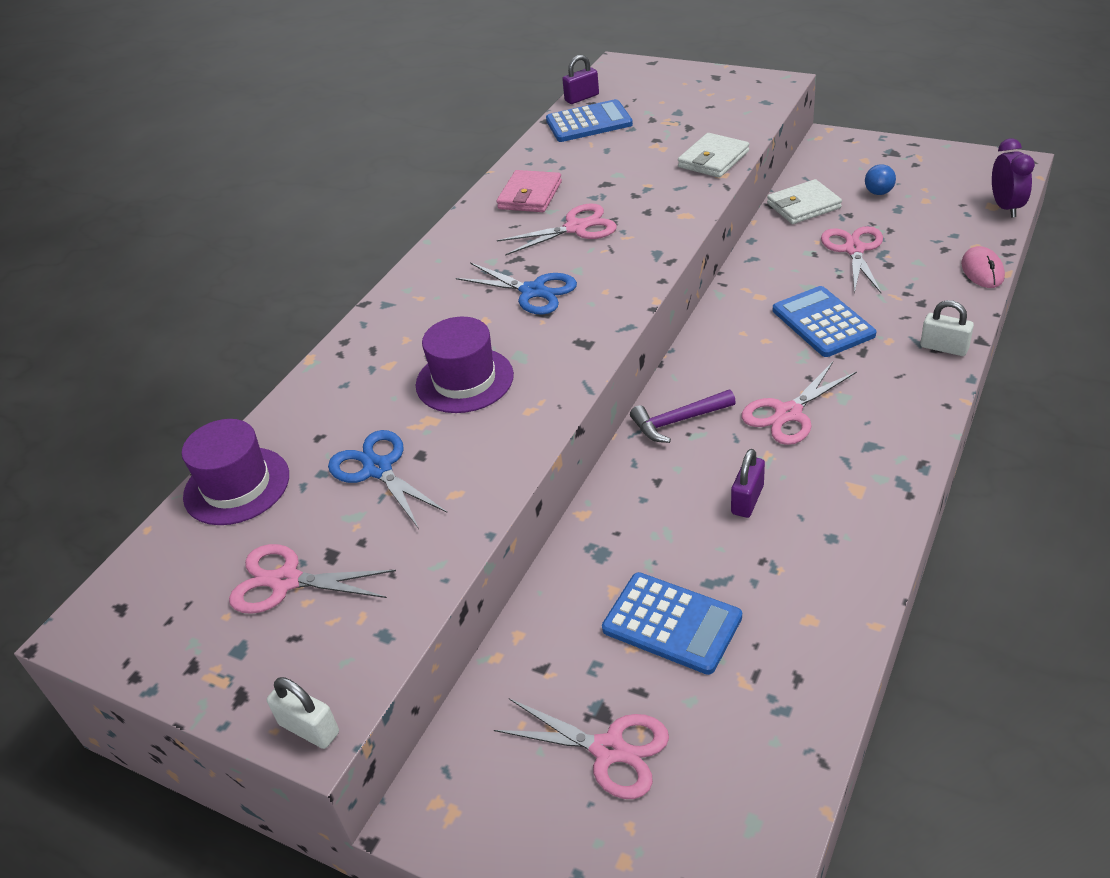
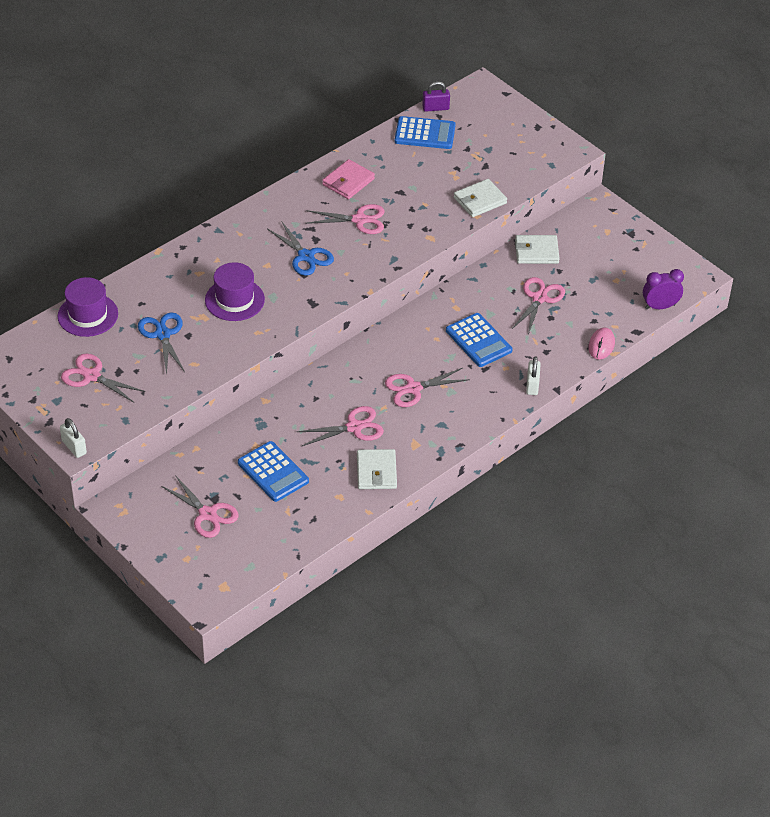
camera: 15 degrees right, 5 degrees up
(678, 421) = (350, 368): purple hammer -> none
(747, 500) = (354, 427): purple padlock -> pink scissors
(823, 322) = (478, 341): blue calculator -> blue calculator turned 150 degrees clockwise
(835, 554) = (376, 472): none -> white wallet
(878, 192) = (592, 261): blue ball -> none
(944, 347) = (532, 385): white padlock -> white padlock turned 45 degrees clockwise
(1006, 207) = (660, 306): purple clock -> purple clock turned 120 degrees counterclockwise

